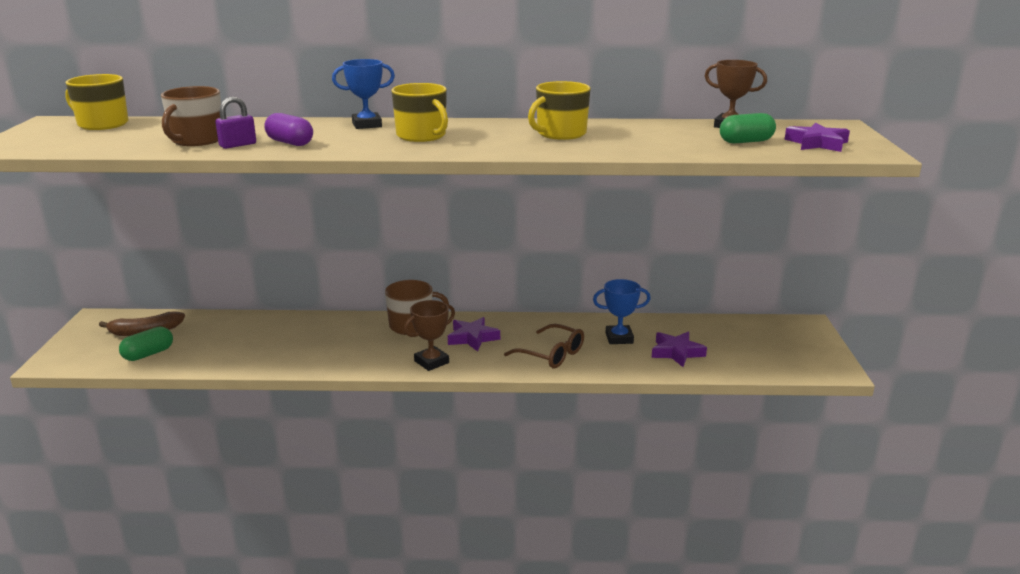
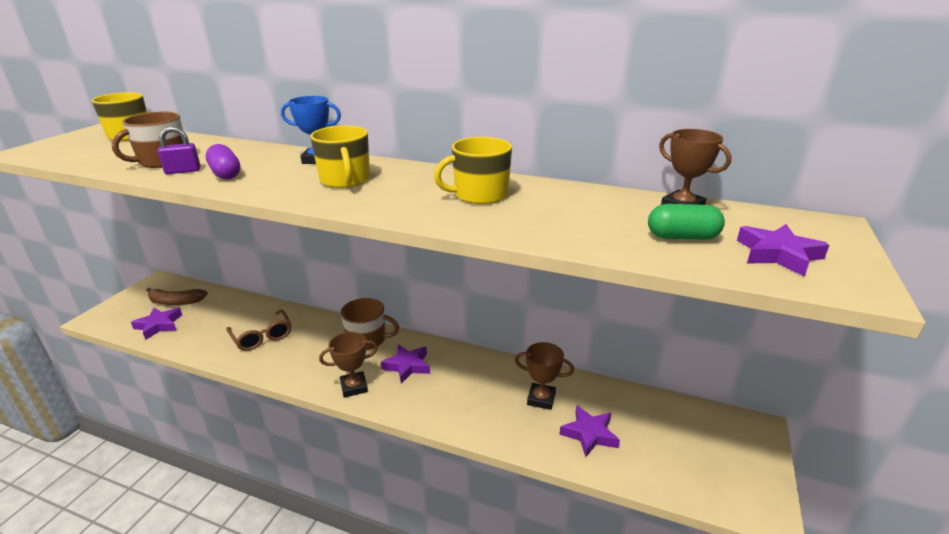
camera: 20 degrees right, 5 degrees up
(148, 354) = (159, 325): green capsule -> purple star
(551, 354) = (464, 405): brown glasses -> brown glasses (262, 336)
(619, 338) = (541, 399): blue trophy -> brown trophy

